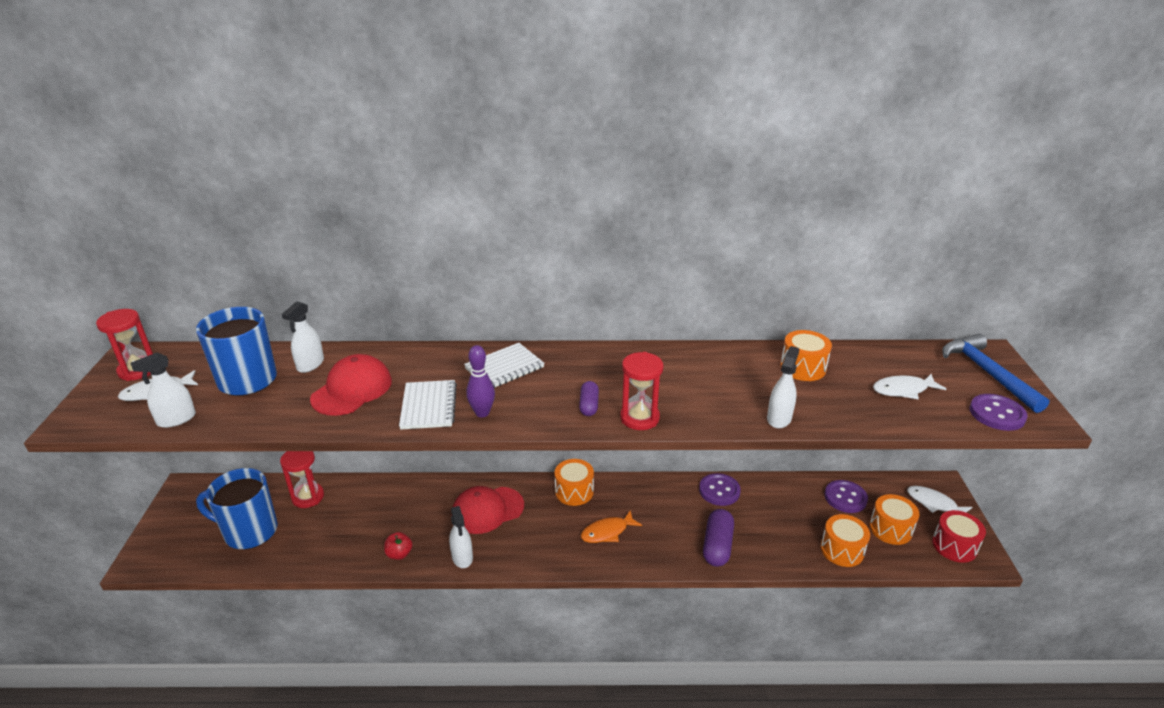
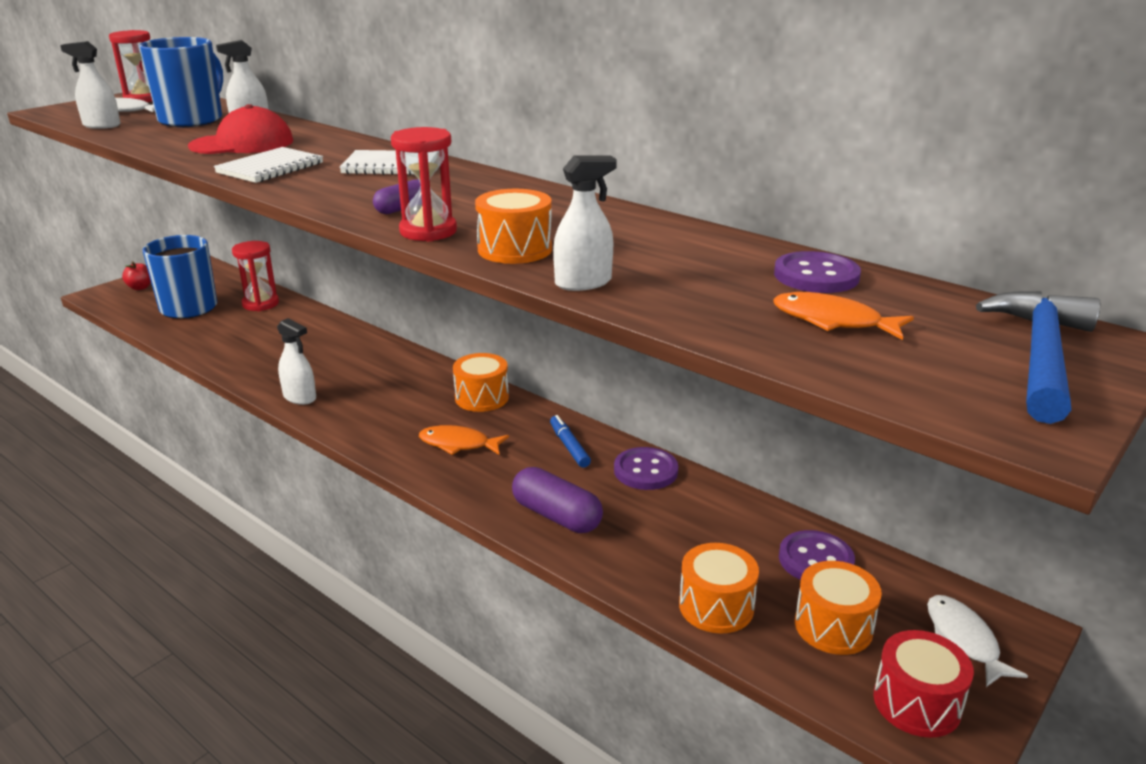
camera: 40 degrees right, 5 degrees down
(399, 554) = (258, 371): red apple -> red apple (140, 287)
(462, 557) = (300, 397): white spray bottle -> white spray bottle turned 75 degrees counterclockwise
(482, 413) = (300, 184): purple bowling pin -> none
(487, 510) = (378, 375): red cap -> none
(664, 497) = (569, 446): none -> blue marker
(717, 546) = (556, 516): purple capsule -> purple capsule turned 75 degrees clockwise
(803, 367) = (724, 259): orange drum -> orange drum (515, 249)
(903, 390) = (832, 321): white fish -> orange fish
(997, 414) = (948, 395): purple button -> purple button (816, 276)

